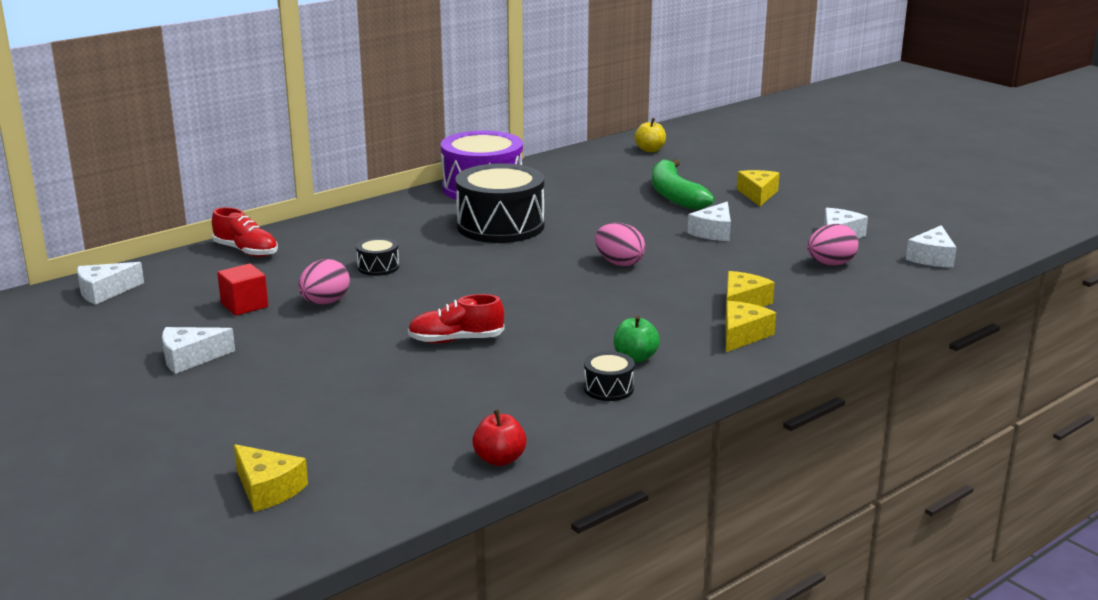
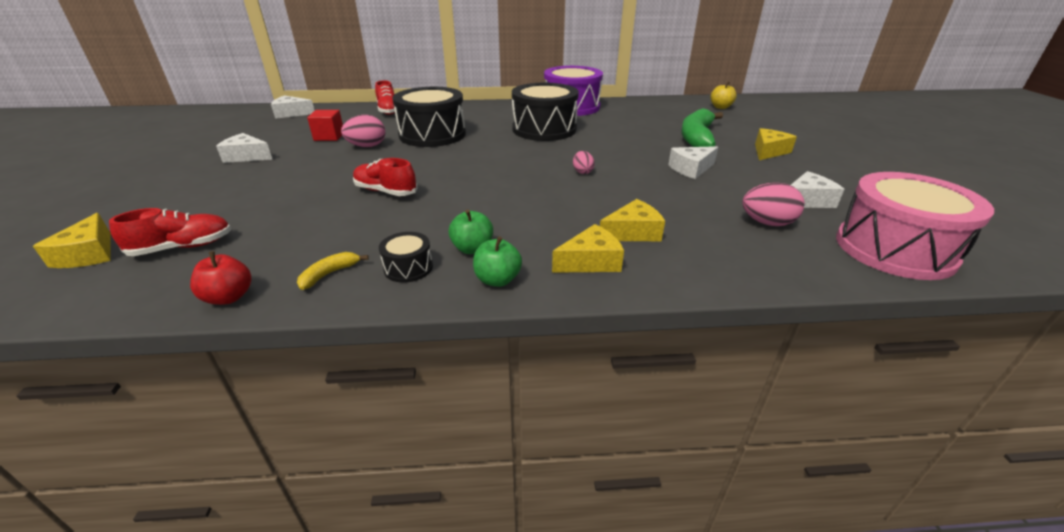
camera: 35 degrees right, 10 degrees up
(357, 450) = (183, 247): none -> red shoe
(378, 267) = (432, 135): black drum -> black drum, size x2.29
(551, 416) = (329, 274): none -> yellow banana
(619, 263) = (582, 172): pink egg -> pink egg, size x0.60
(694, 371) = (497, 280): none -> green apple
(932, 257) = (894, 249): white cheese -> pink drum

